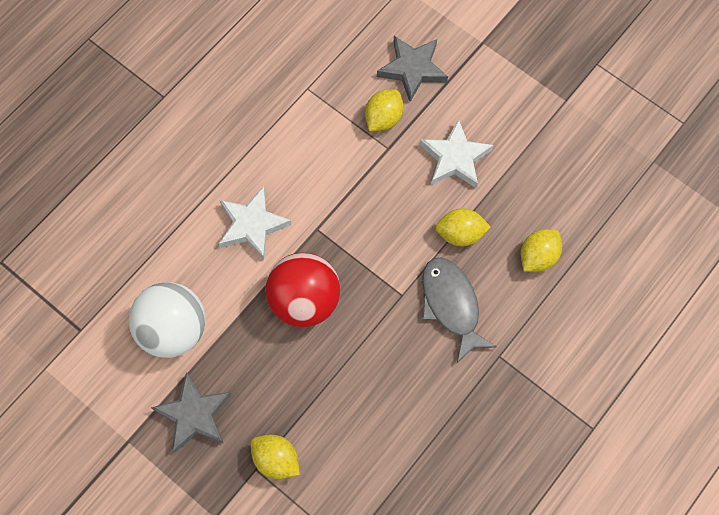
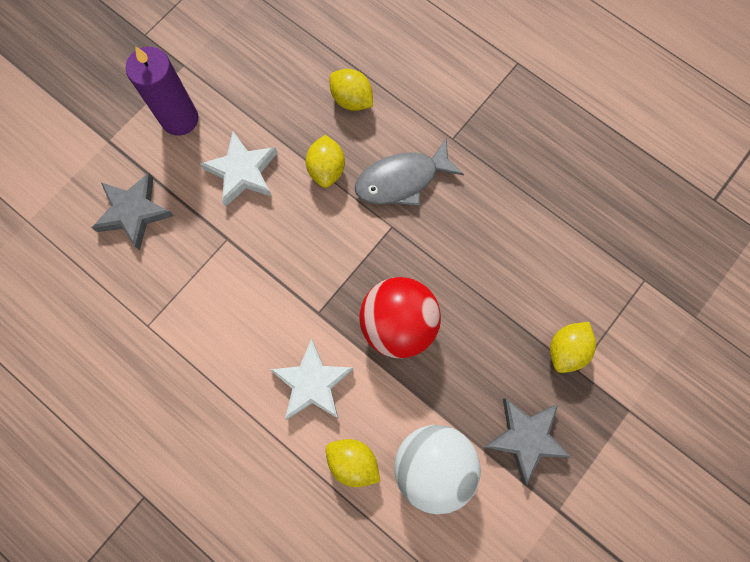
camera: 90 degrees left, 5 degrees up
(383, 118) = (191, 243): yellow lemon -> yellow lemon (353, 462)
(508, 100) = (180, 119): none -> purple candle

